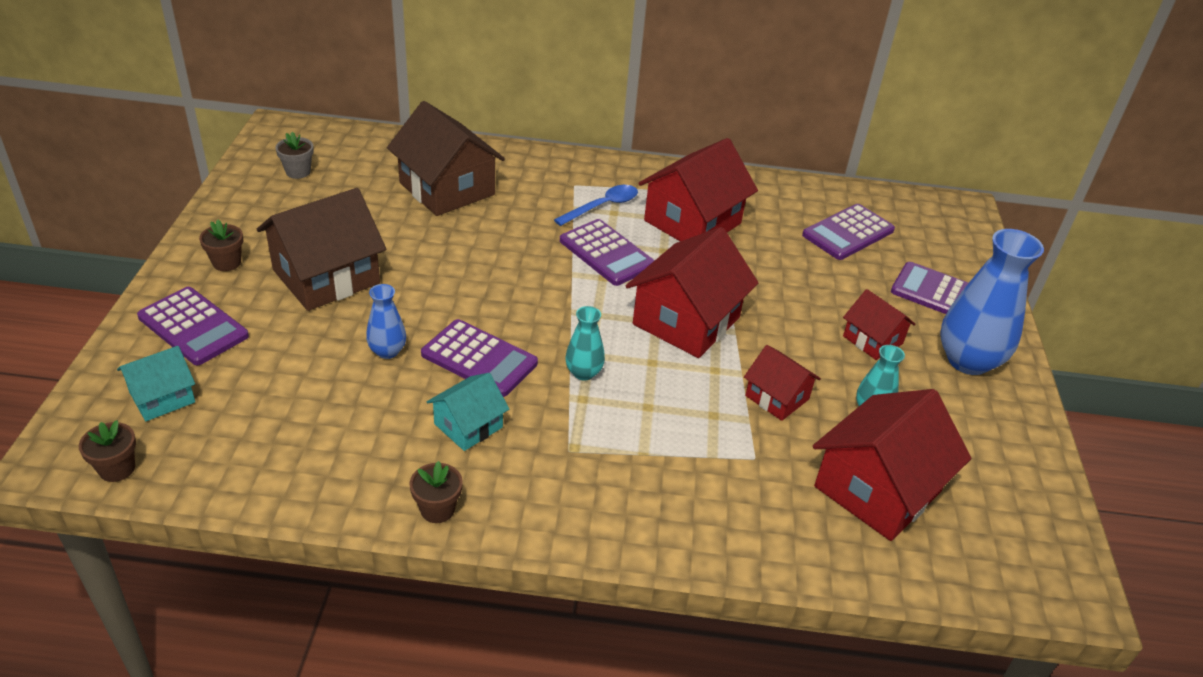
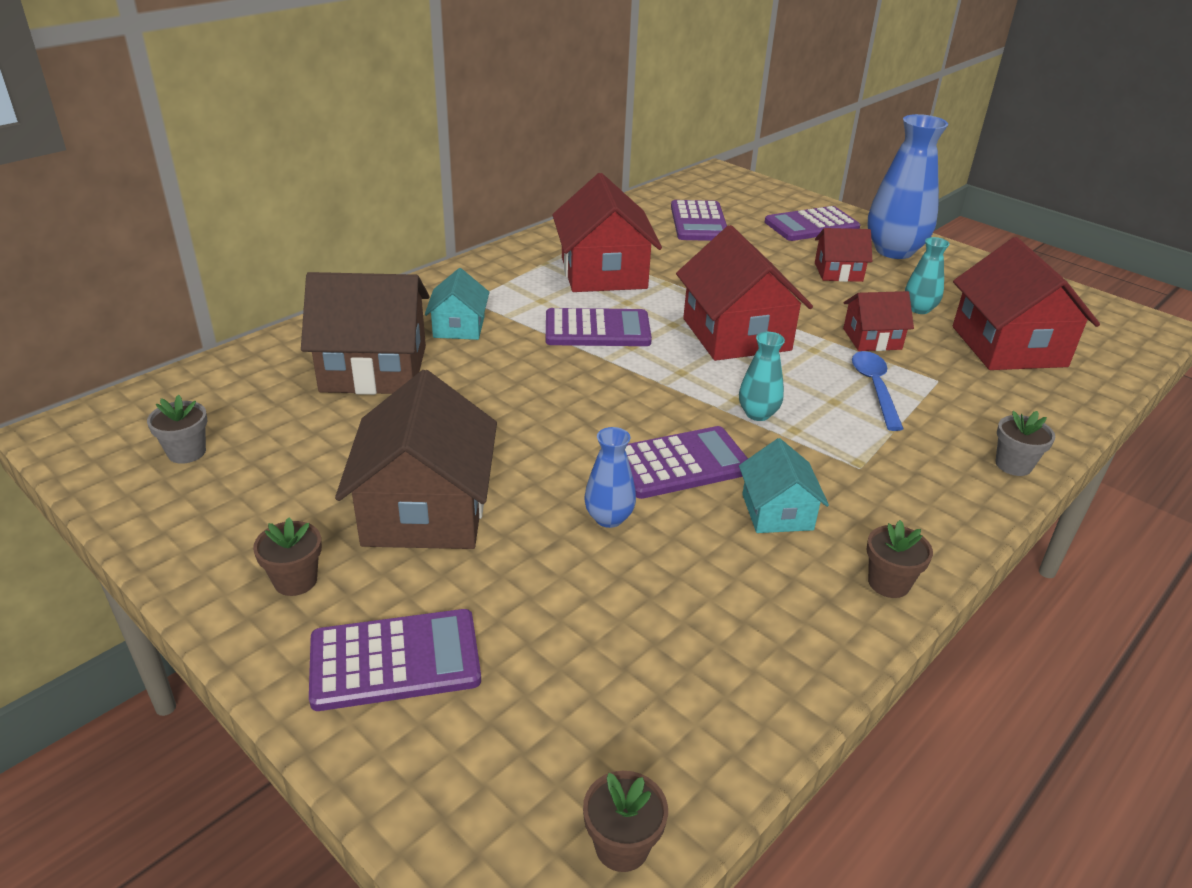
camera: 50 degrees left, 5 degrees down
(162, 397) = (512, 744): turquoise house -> turquoise house (459, 327)
(602, 206) = (524, 302): blue spoon -> blue spoon (875, 388)
(669, 541) = (1013, 465): none -> grey flower pot

